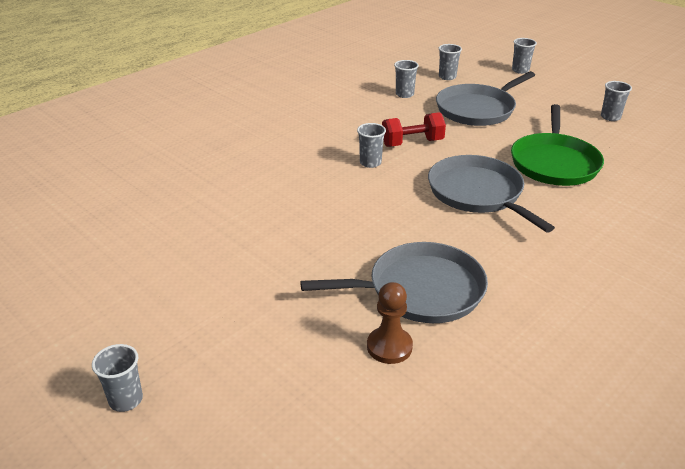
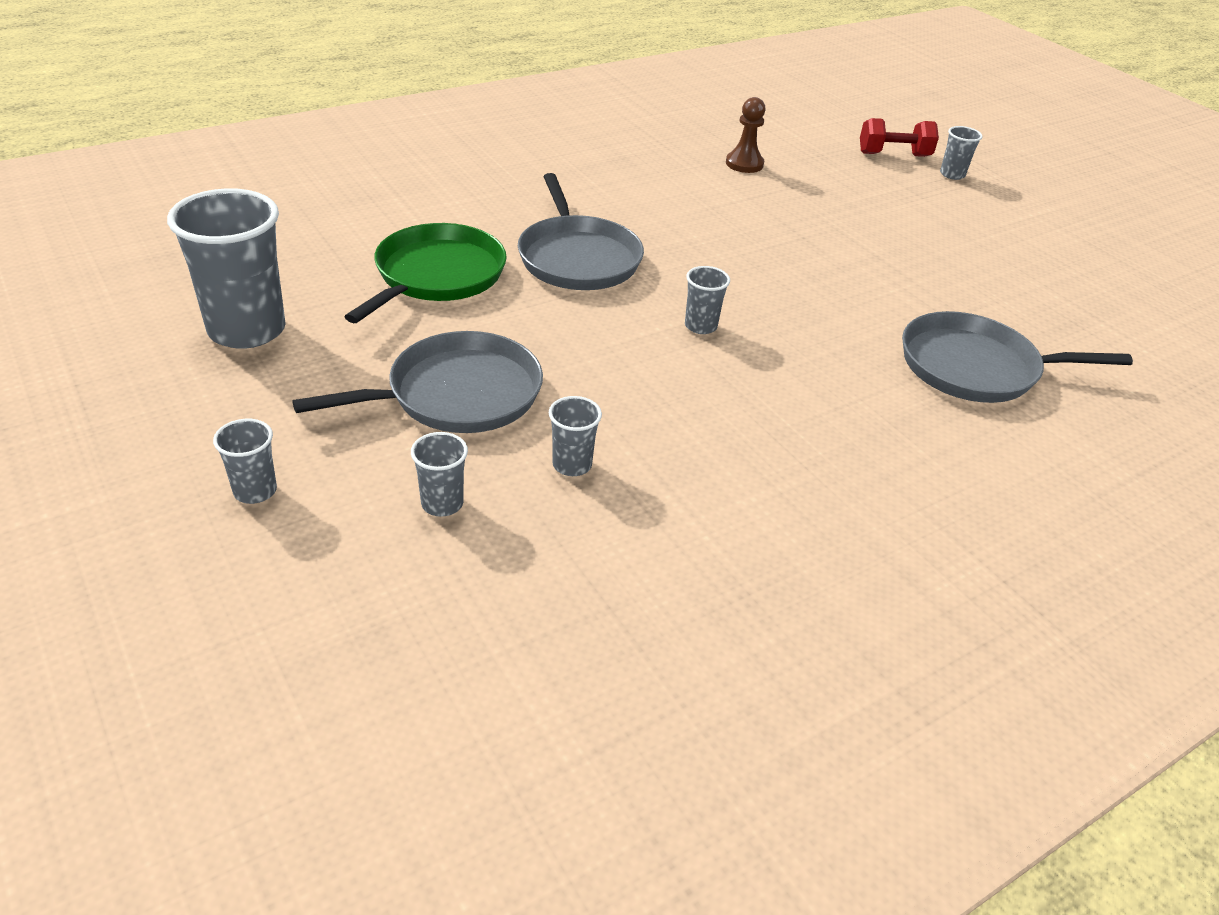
camera: 170 degrees left, 5 degrees up
(412, 143) = (620, 347): red dumbbell -> red dumbbell (894, 155)
(420, 290) = (701, 190): grey pan -> grey pan (975, 367)
(610, 117) = (247, 330): grey cup -> grey cup, size x2.15

